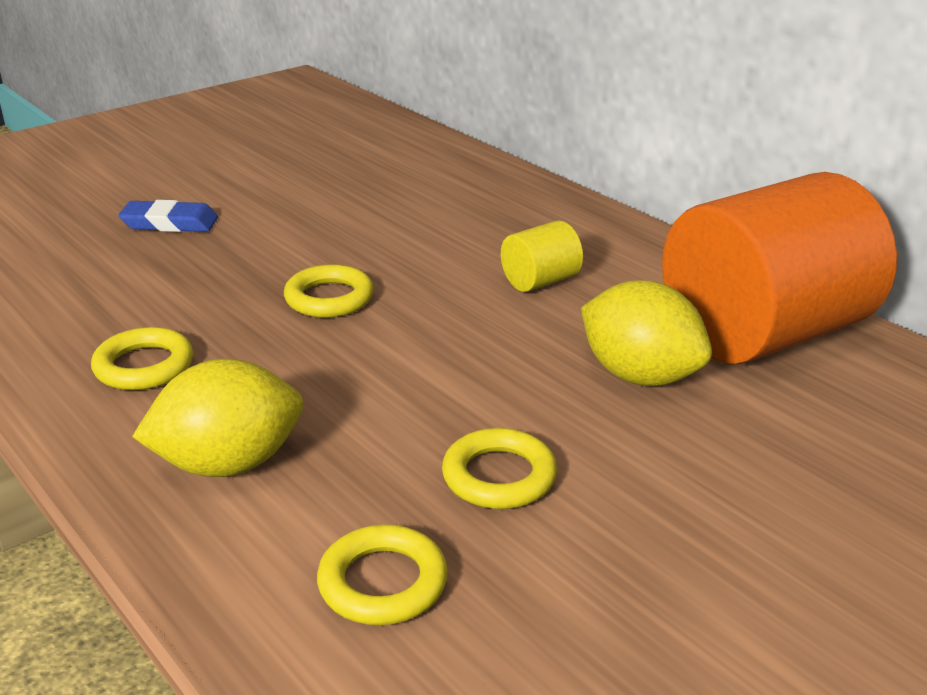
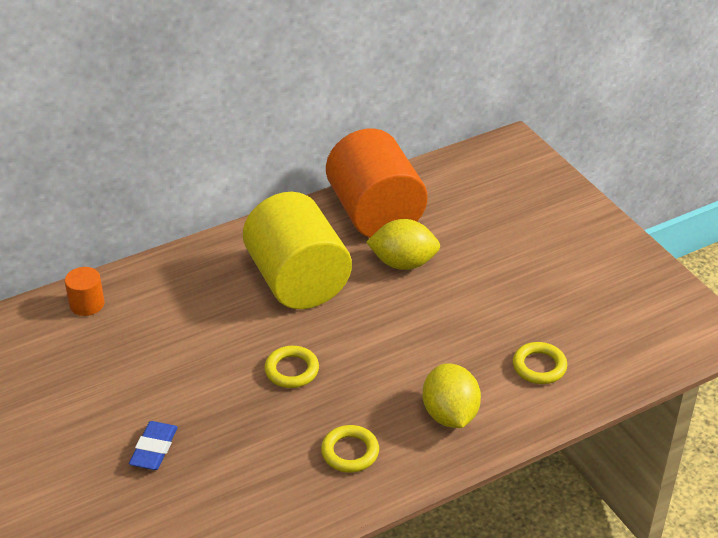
camera: 80 degrees left, 10 degrees up
(431, 154) = (87, 304): none -> orange cylinder
(499, 476) = (474, 323): yellow ring -> none
(540, 281) = (297, 281): yellow cylinder -> yellow cylinder, size x2.44
(640, 376) = (403, 263): yellow lemon -> yellow lemon turned 45 degrees clockwise

